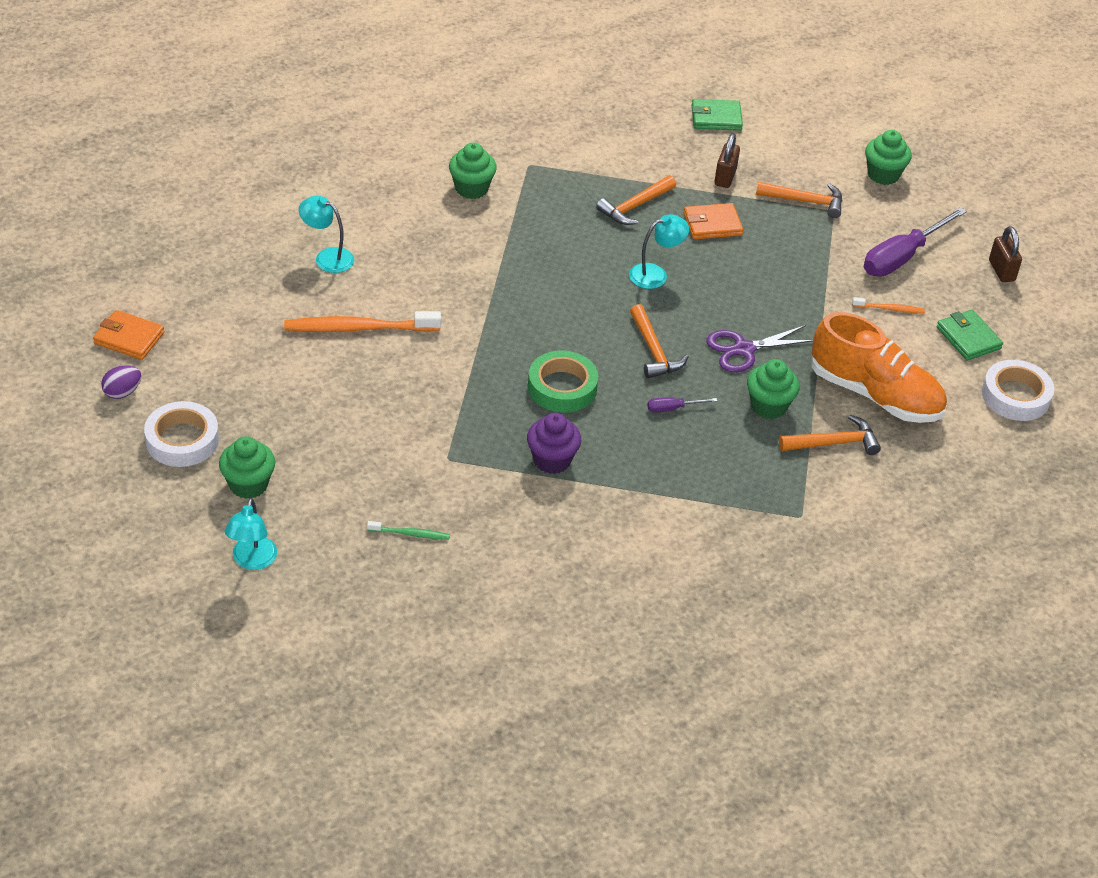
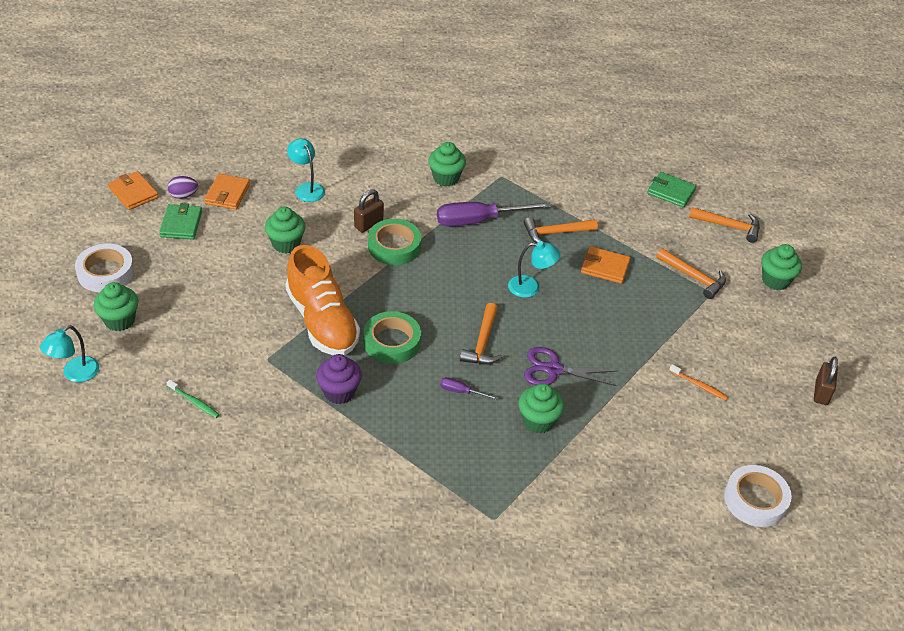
camera: 30 degrees right, 0 degrees up
(122, 392) = (98, 226): purple egg -> purple egg (183, 195)
(242, 298) = (227, 194): none -> orange wallet
(359, 328) = (286, 244): orange toothbrush -> green cupcake
(479, 285) = (394, 246): none -> green tape
(725, 177) = (643, 237): brown padlock -> brown padlock (368, 224)
(833, 443) = (567, 472): orange hammer -> orange hammer (728, 226)
(875, 394) = (633, 448): orange shoe -> orange shoe (322, 322)
(902, 257) = (742, 349): purple screwdriver -> purple screwdriver (479, 221)
(968, 338) = (749, 435): green wallet -> green wallet (181, 224)

